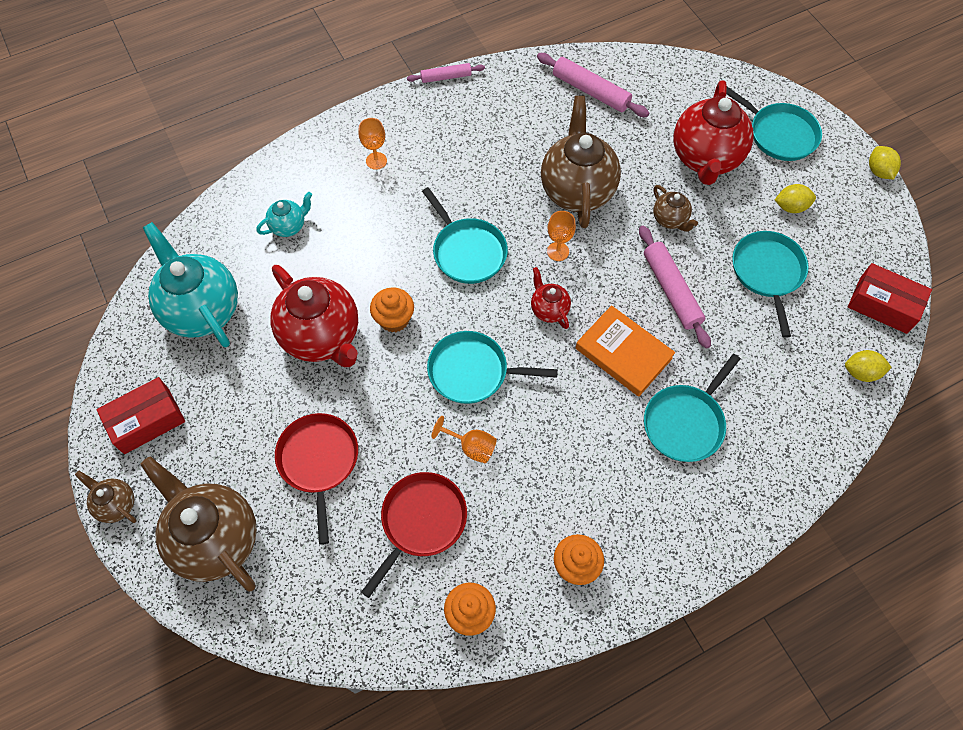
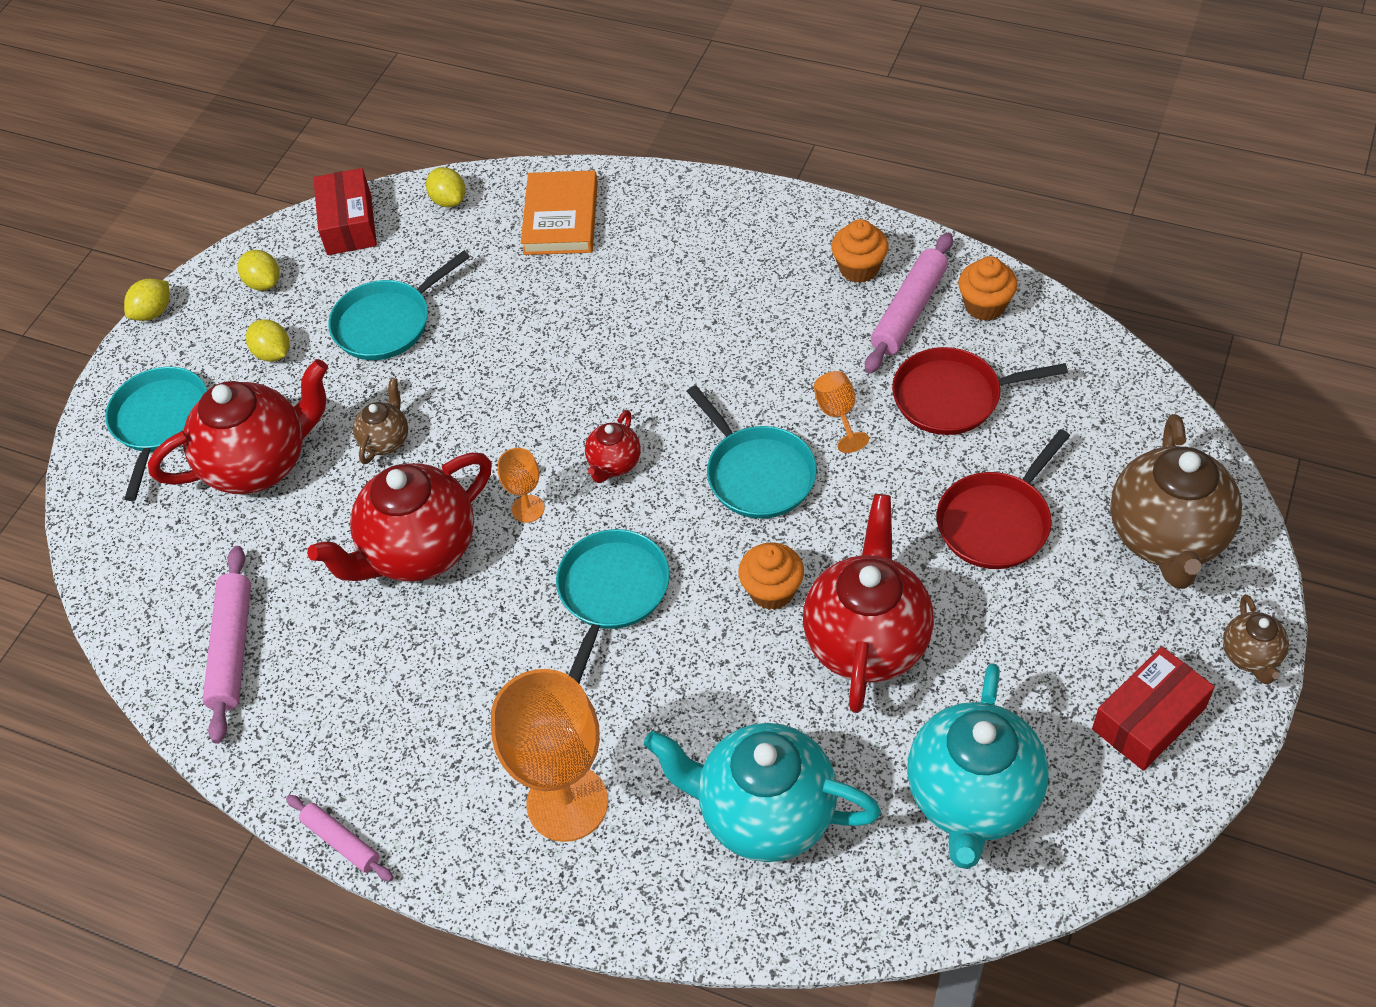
camera: 125 degrees left, 10 degrees down
(147, 421) = (1148, 718): red box -> red box turned 60 degrees counterclockwise
(289, 226) = (764, 814): turquoise teapot -> turquoise teapot, size x2.10
(376, 161) = (567, 803): orange goblet -> orange goblet, size x2.20
(577, 190) = (419, 551): brown teapot -> red teapot
(623, 353) = (605, 371): orange book -> orange book (561, 218)
(671, 290) = (486, 382): pink rolling pin -> pink rolling pin (909, 311)
(685, 423) = (635, 282): turquoise pan -> none
(860, 233) = (264, 283): none -> yellow lemon

